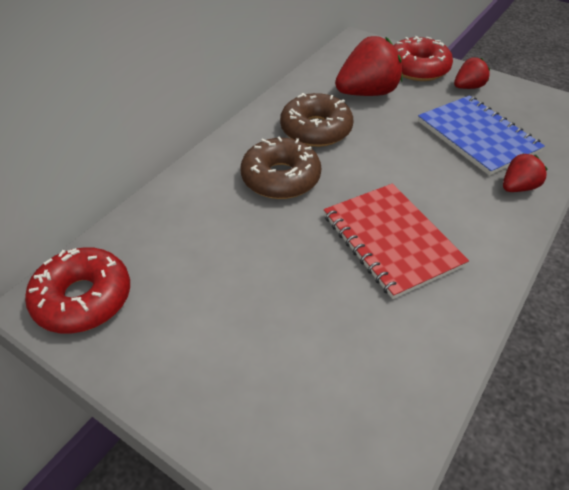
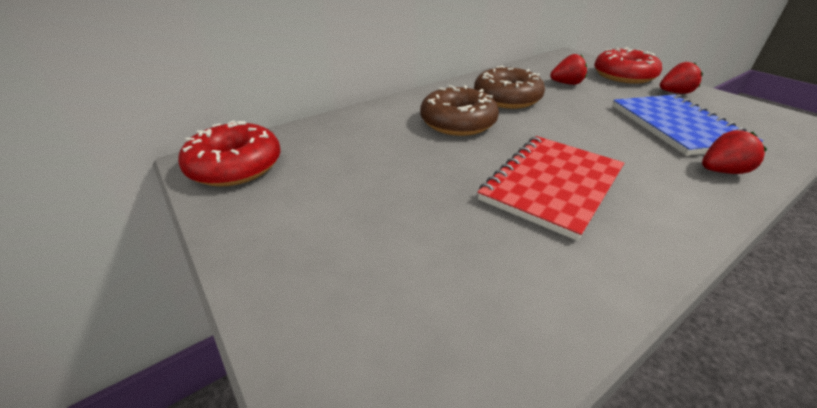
camera: 20 degrees right, 10 degrees down
(367, 93) = (566, 83): red strawberry -> red strawberry, size x0.54
(391, 240) = (552, 185): red notebook -> red notebook turned 45 degrees clockwise

